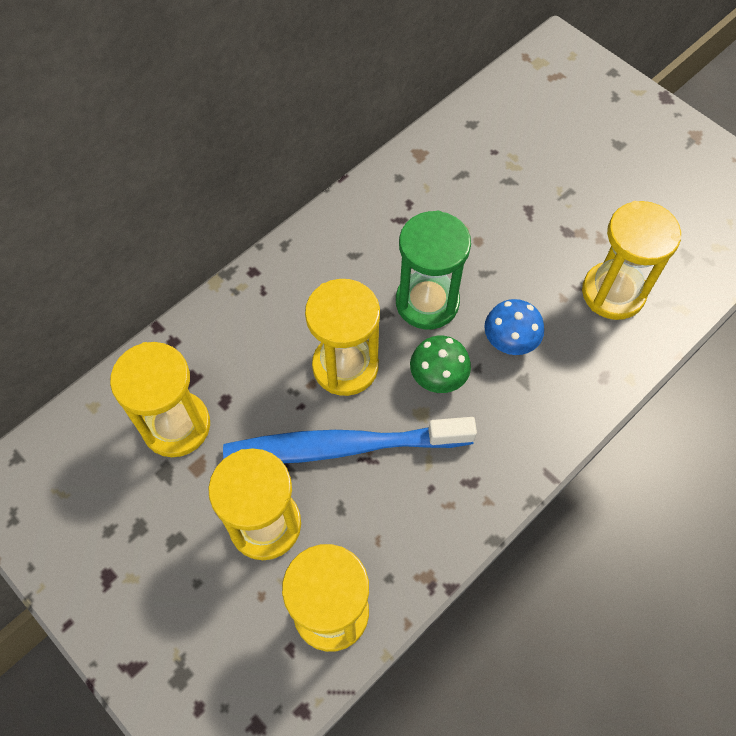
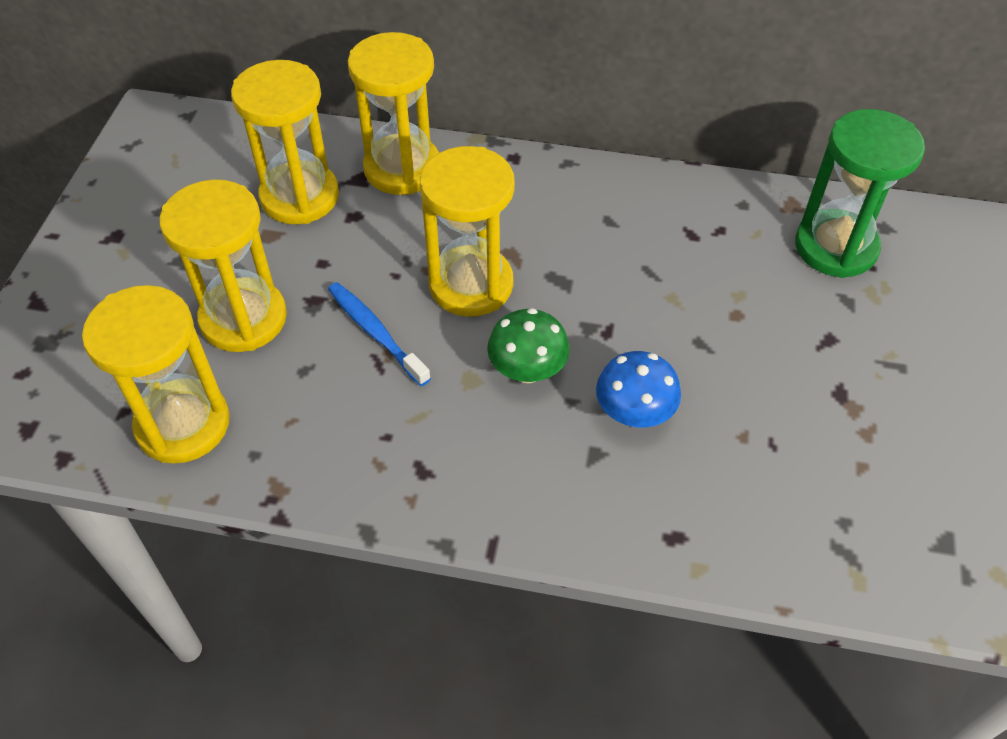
camera: 55 degrees right, 10 degrees down
(342, 447) = (375, 332): blue toothbrush -> blue toothbrush, size x0.50
(427, 302) = (611, 311): green hourglass -> green hourglass (835, 247)
(613, 293) = (803, 486): yellow hourglass -> yellow hourglass (402, 168)

